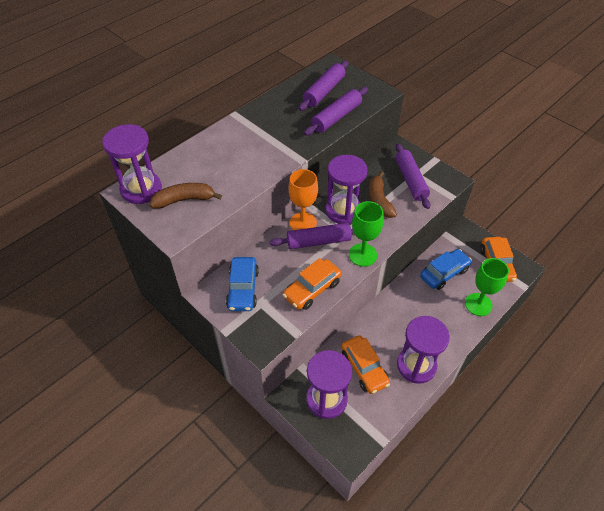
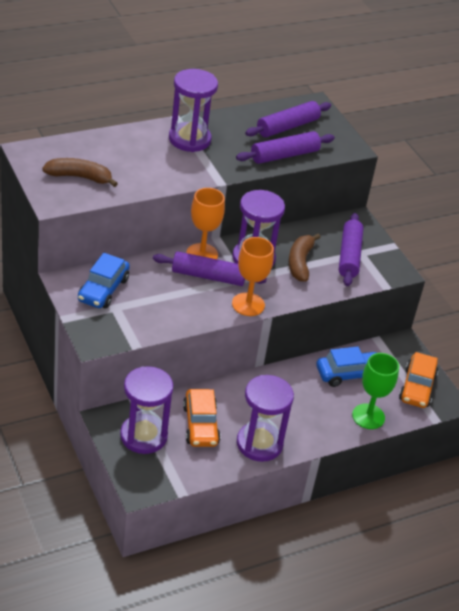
camera: 15 degrees right, 10 degrees down
(141, 189) = (42, 154): purple hourglass -> purple hourglass (189, 139)
(312, 289) = (174, 315): orange car -> none
(363, 255) = (248, 304): green goblet -> orange goblet

